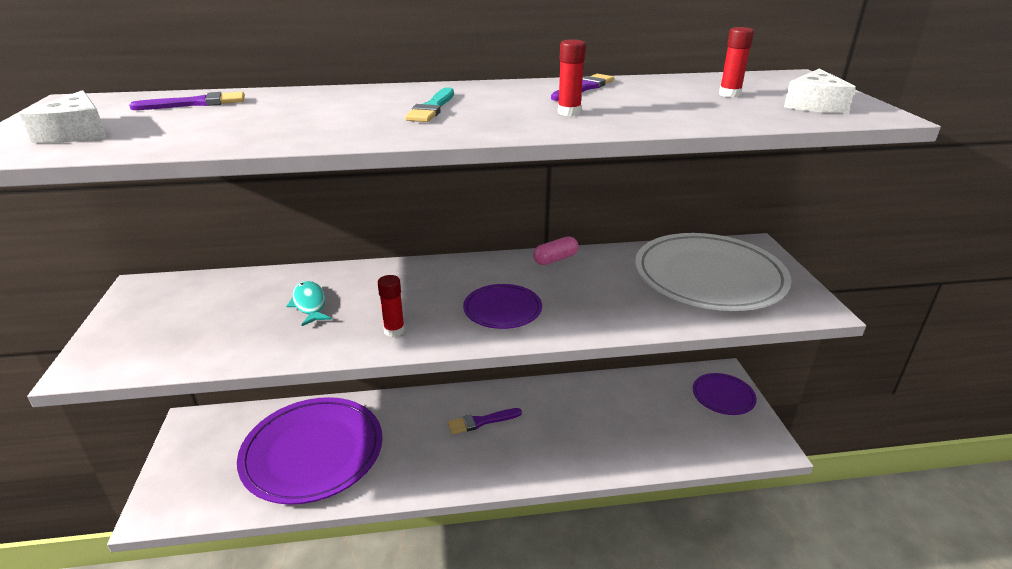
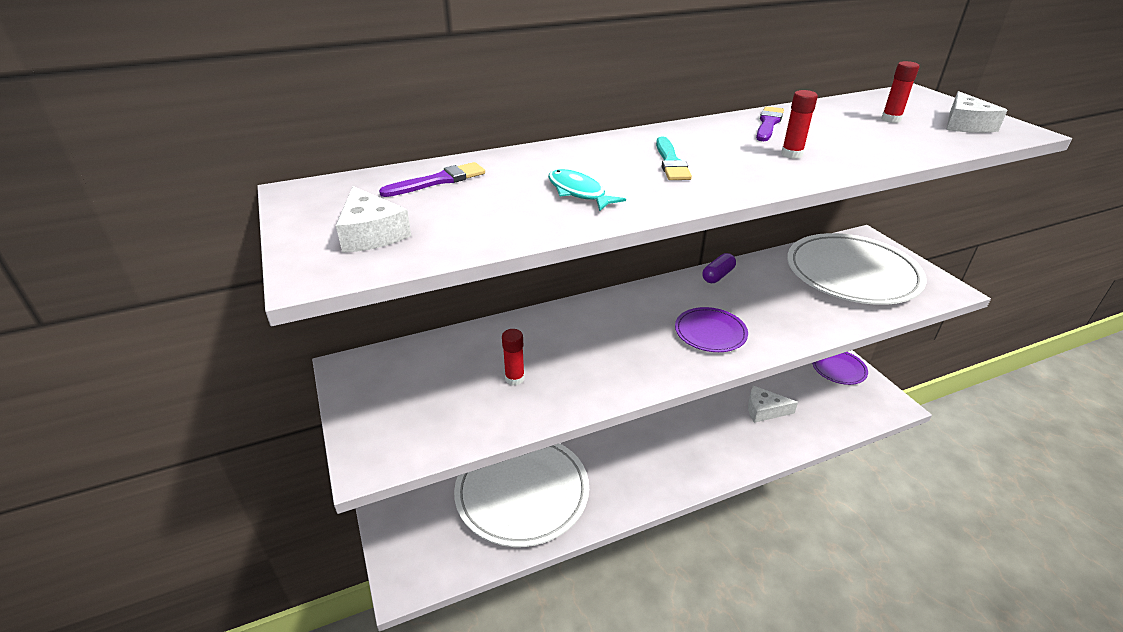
camera: 15 degrees left, 5 degrees up
(310, 304) = (535, 357): turquoise fish -> turquoise fish (578, 192)
(313, 453) = (522, 492): purple plate -> white plate
(394, 331) = (633, 370): red glue stick -> red glue stick (514, 378)
(481, 421) = (656, 431): purple brush -> none
(555, 259) = (718, 276): pink capsule -> purple capsule
(611, 423) = (764, 410): none -> white cheese

